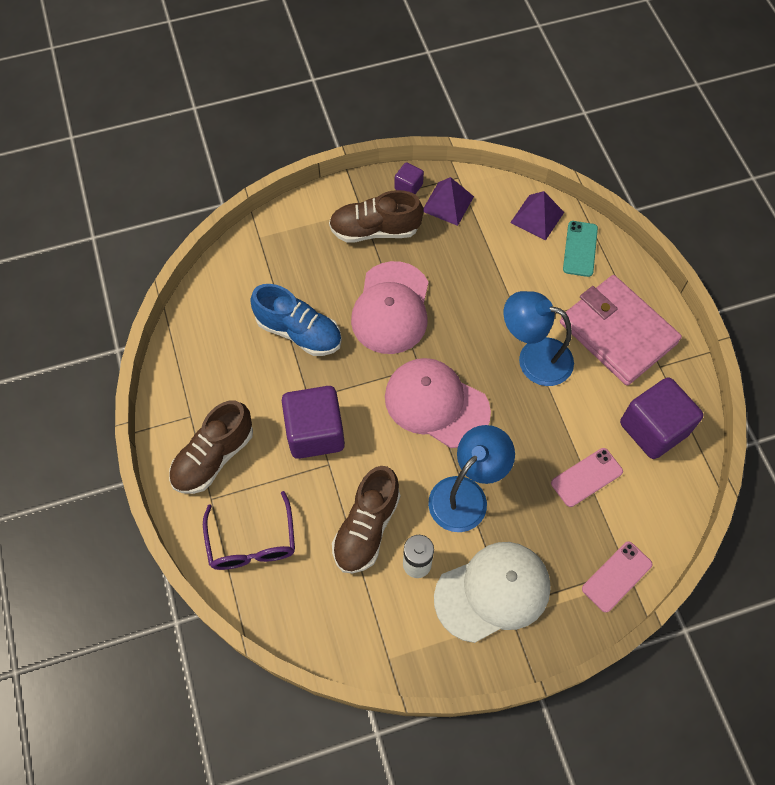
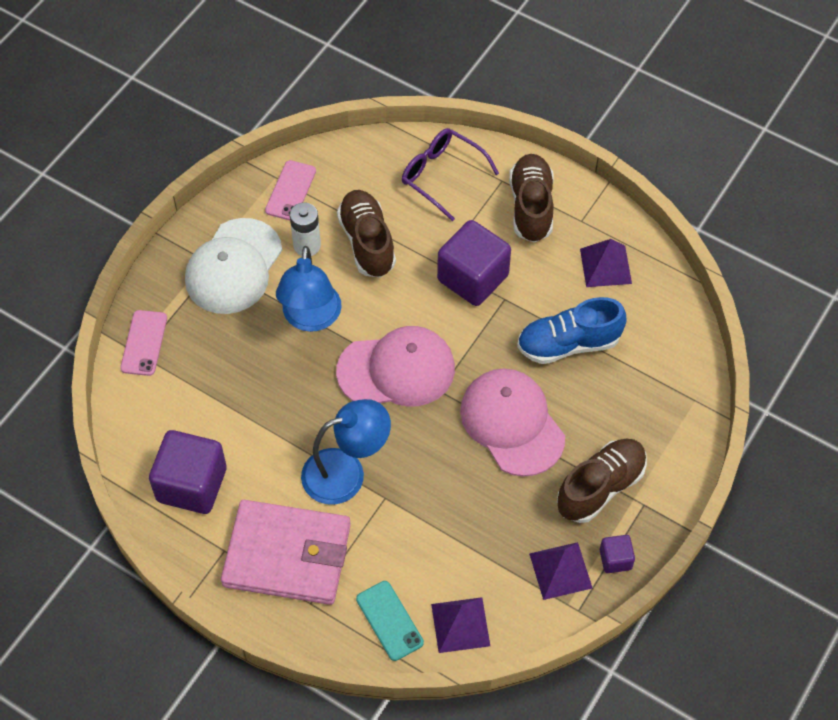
camera: 140 degrees right, 5 degrees down
(213, 367) = (605, 266): none -> purple pyramid
(586, 477) = (222, 401): pink phone -> pink phone (291, 191)

